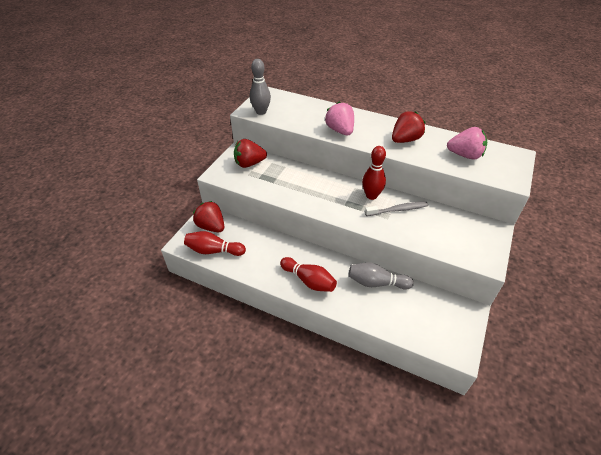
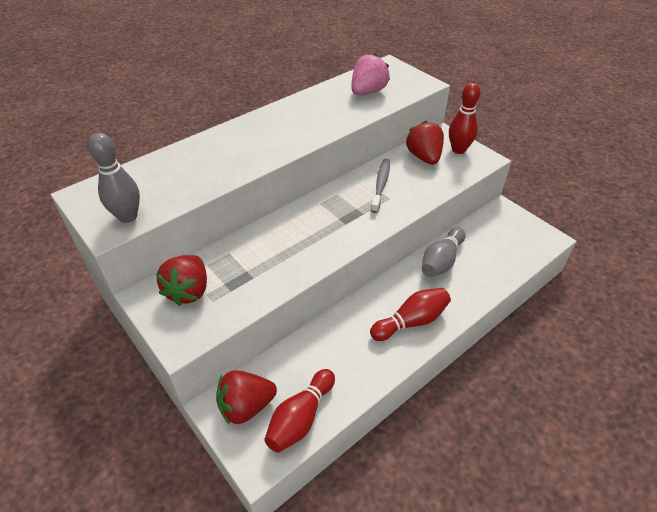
camera: 65 degrees left, 0 degrees up
(340, 130) = (249, 157): pink strawberry -> none
(371, 196) = (344, 195): red bowling pin -> red bowling pin (458, 150)
(405, 140) = (311, 117): red strawberry -> red strawberry (424, 157)

